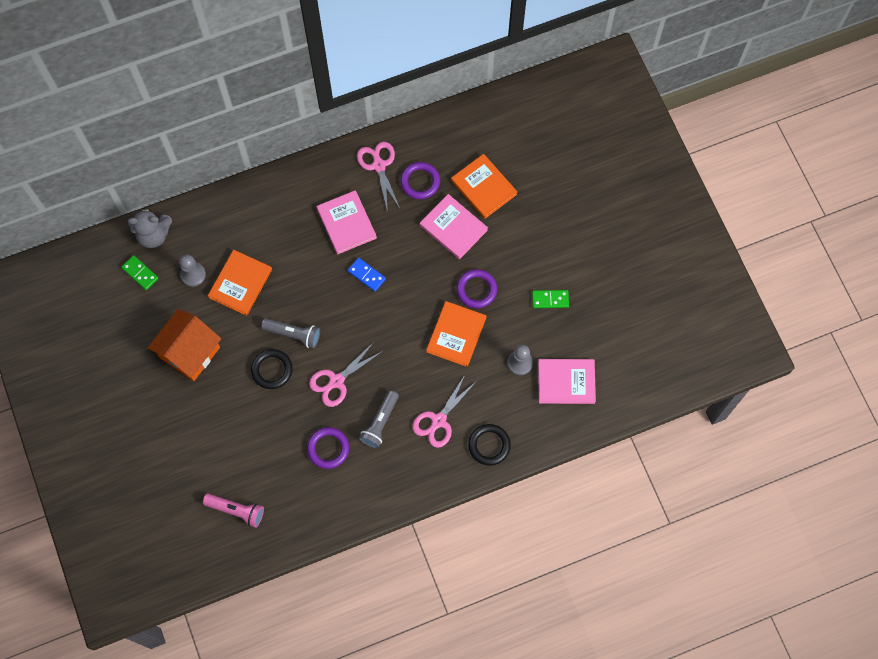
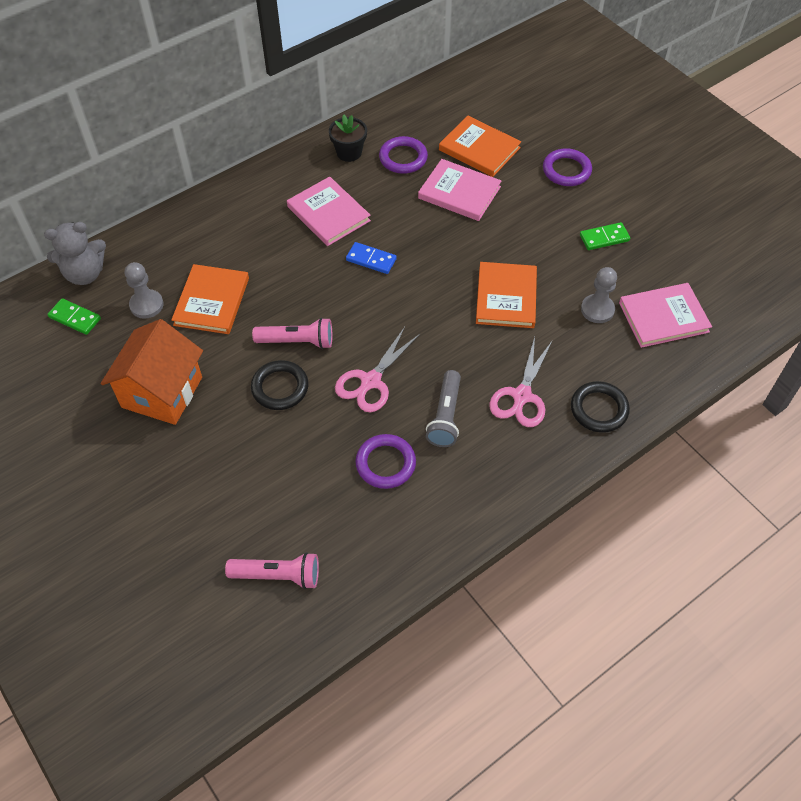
camera: 15 degrees left, 15 degrees down
(293, 334) = (297, 341): grey flashlight -> pink flashlight
(379, 165) = (349, 152): pink scissors -> black flower pot
(476, 290) = (512, 246): purple ring -> purple ring (566, 170)

